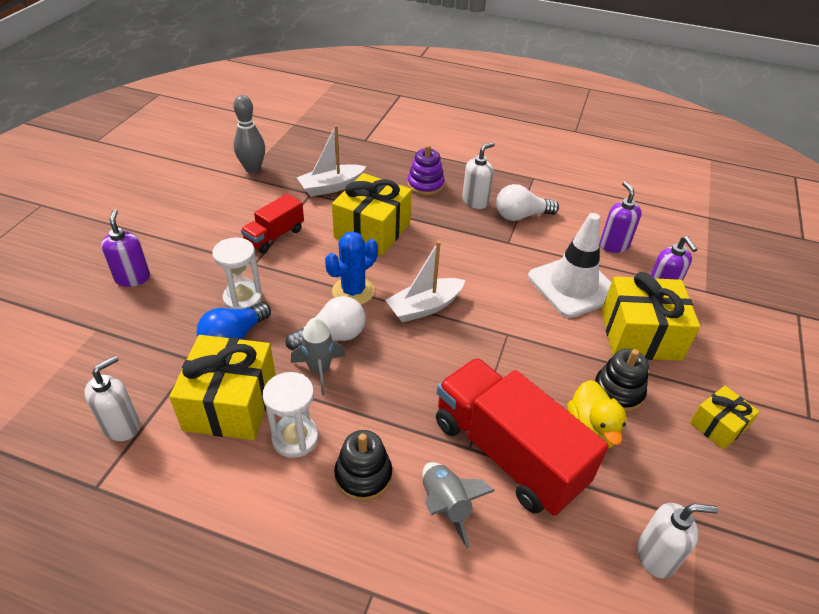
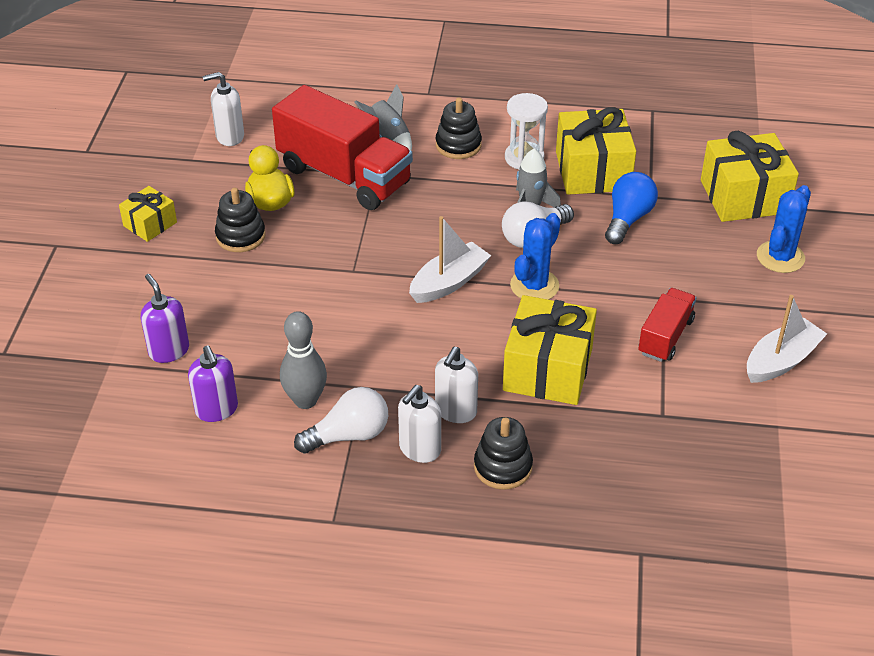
camera: 170 degrees right, 0 degrees up
(122, 426) = (668, 144): white soap dispenser -> white soap dispenser (455, 411)
(132, 278) = (780, 257): purple soap dispenser -> blue cactus
(243, 298) = (647, 257): white hourglass -> none
(252, 168) = (776, 444): grey bowling pin -> grey bowling pin (305, 400)
(331, 187) = (640, 433): white boat -> white boat (781, 361)
(425, 185) = (503, 467): purple stacking toy -> black stacking toy
(573, 286) = (278, 339): white traffic cone -> none
(640, 335) = (206, 294): yellow gift -> yellow gift (744, 197)

